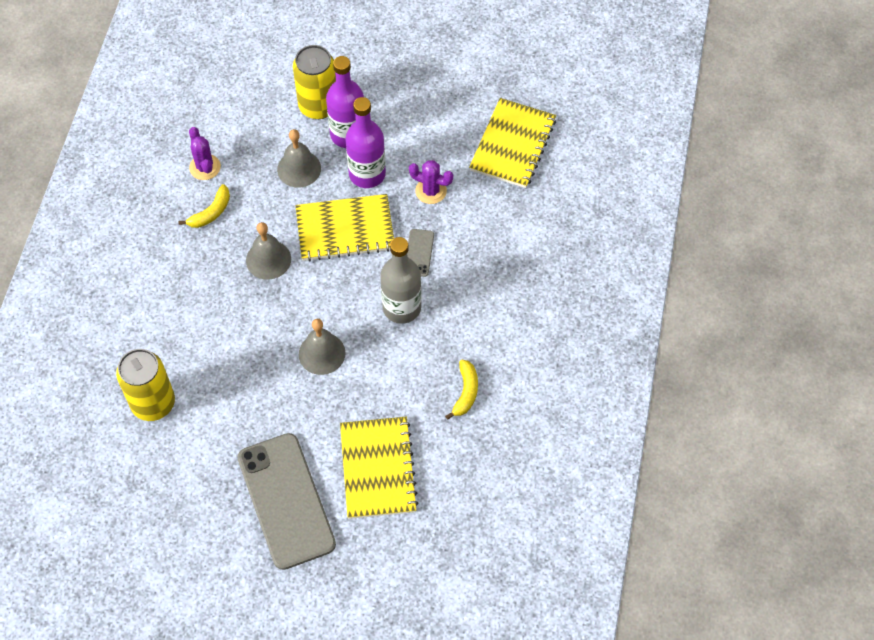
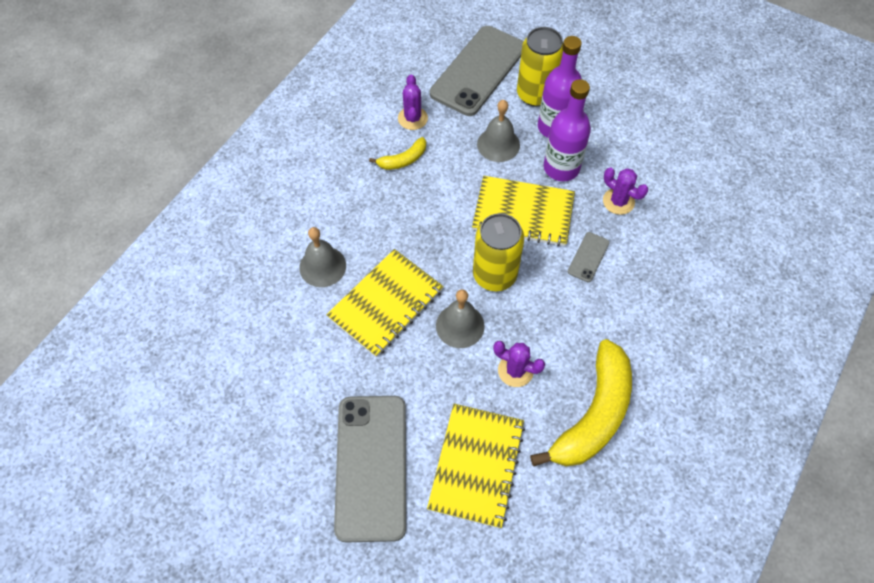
camera: 20 degrees right, 0 degrees up
(153, 403) = (281, 321): yellow can -> yellow can (494, 275)
(253, 97) = (478, 71): none -> grey phone
(268, 259) = (440, 218): grey bell -> grey bell (322, 266)
(385, 377) = (515, 370): none -> purple cactus
(402, 307) = (554, 305): grey bottle -> none
(465, 392) = (593, 414): yellow banana -> yellow banana, size x2.12
(513, 145) = (713, 182): yellow notebook -> yellow notebook (386, 304)

